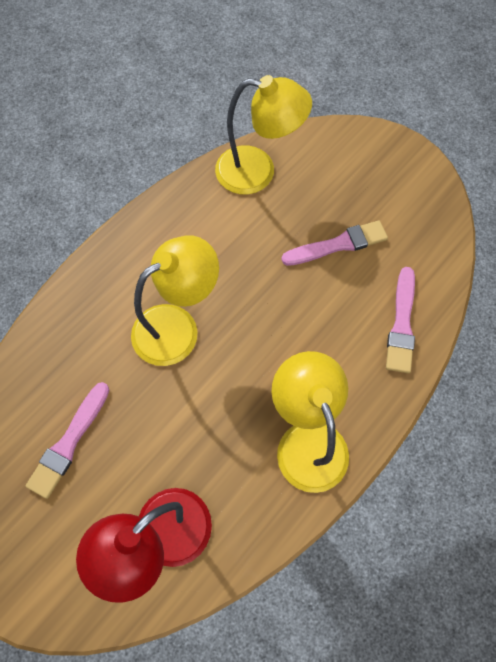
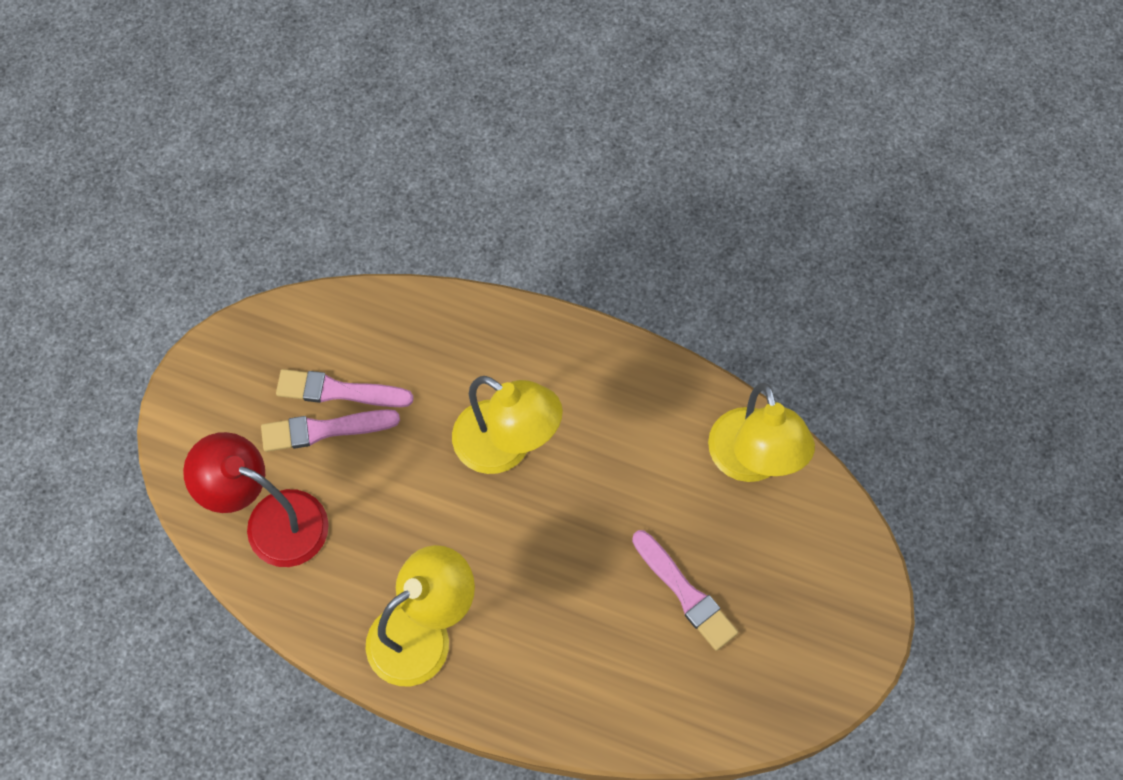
camera: 70 degrees right, 0 degrees up
(401, 324) = (605, 701): pink brush -> pink brush (324, 430)

